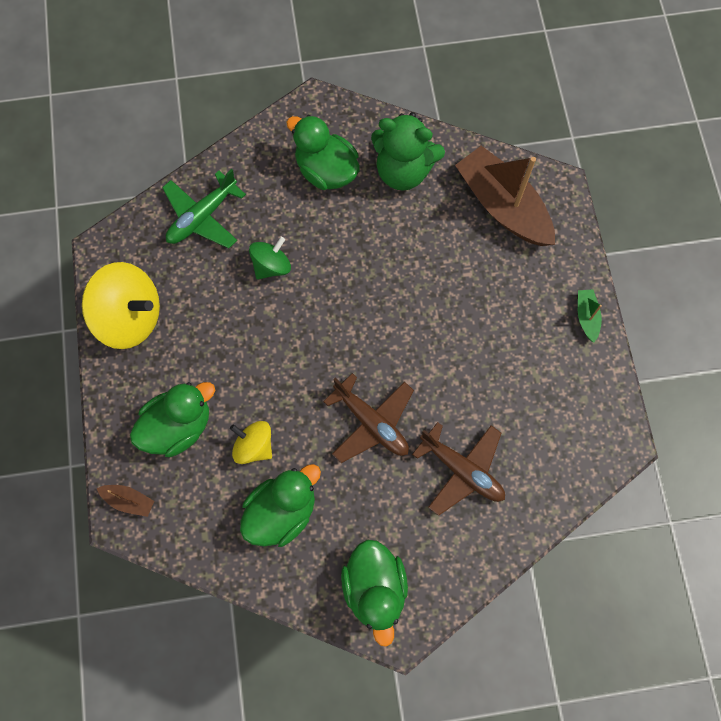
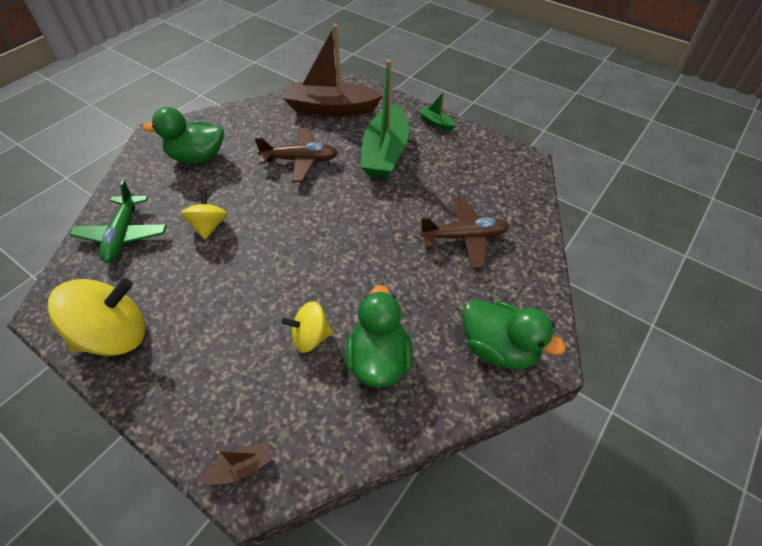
camera: 45 degrees left, 20 degrees down
(178, 426) = (233, 375): green duck -> none
(271, 266) = (209, 226): green spinning top -> yellow spinning top
(371, 422) = (378, 257): brown plane -> brown plane (300, 160)
(403, 171) = (251, 128): green teddy bear -> none
(495, 312) = (385, 153): none -> green boat

